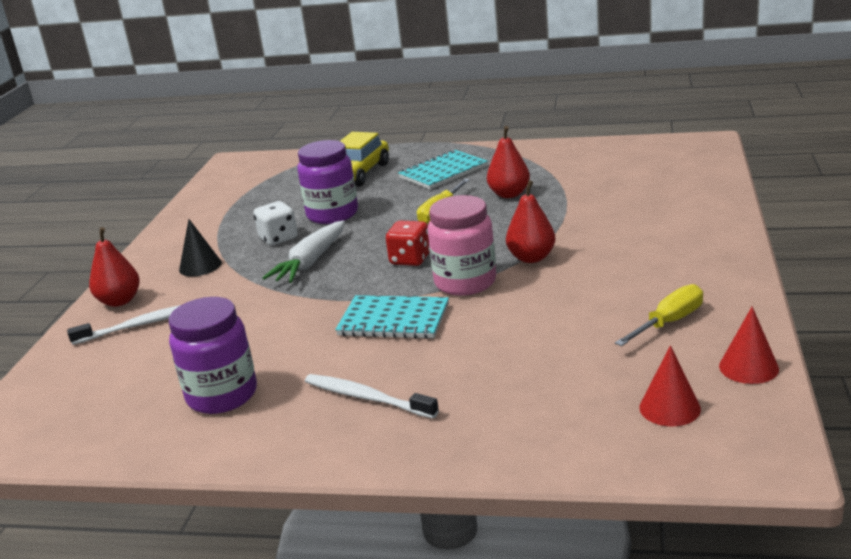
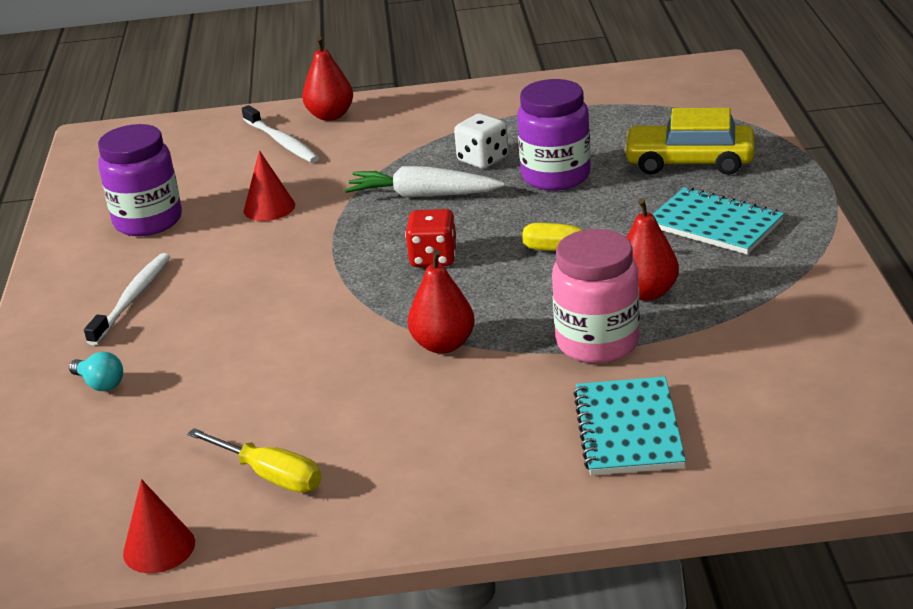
camera: 75 degrees right, 5 degrees up
(200, 266) = (409, 134): black cone -> none
(393, 320) = (285, 280): turquoise notebook -> turquoise notebook (628, 429)
(465, 282) = (374, 308): pink jar -> pink jar (597, 343)
(504, 408) = (100, 384): none -> turquoise light bulb
(669, 408) = (83, 493): red cone -> red cone (269, 207)

